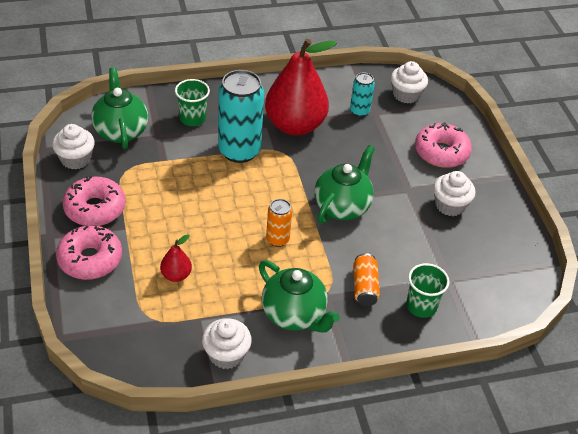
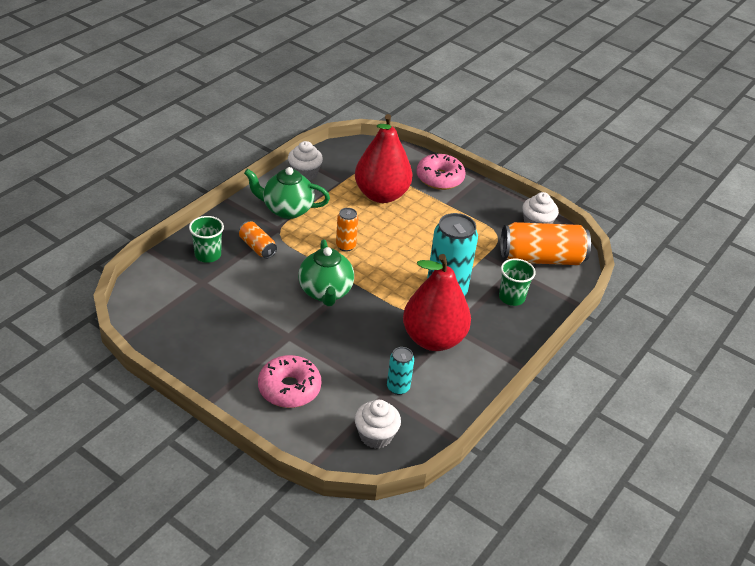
camera: 140 degrees right, 5 degrees down
(95, 208) = (479, 204): pink donut -> none
(121, 131) = (541, 258): green teapot -> orange can
(176, 275) = (381, 195): red pear -> red pear, size x2.36
(450, 205) = (243, 341): white cupcake -> none

